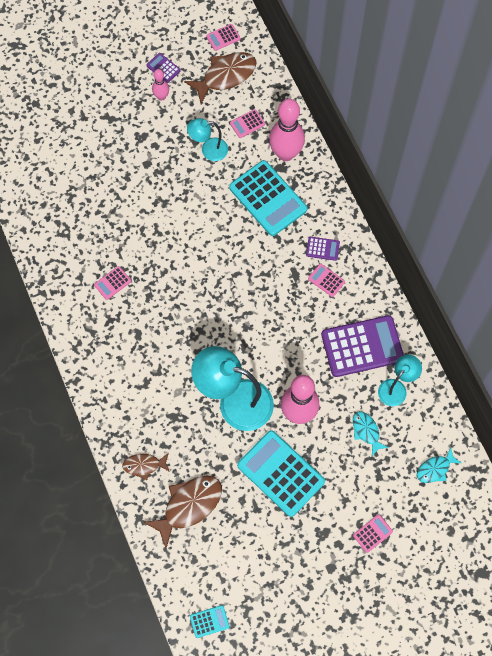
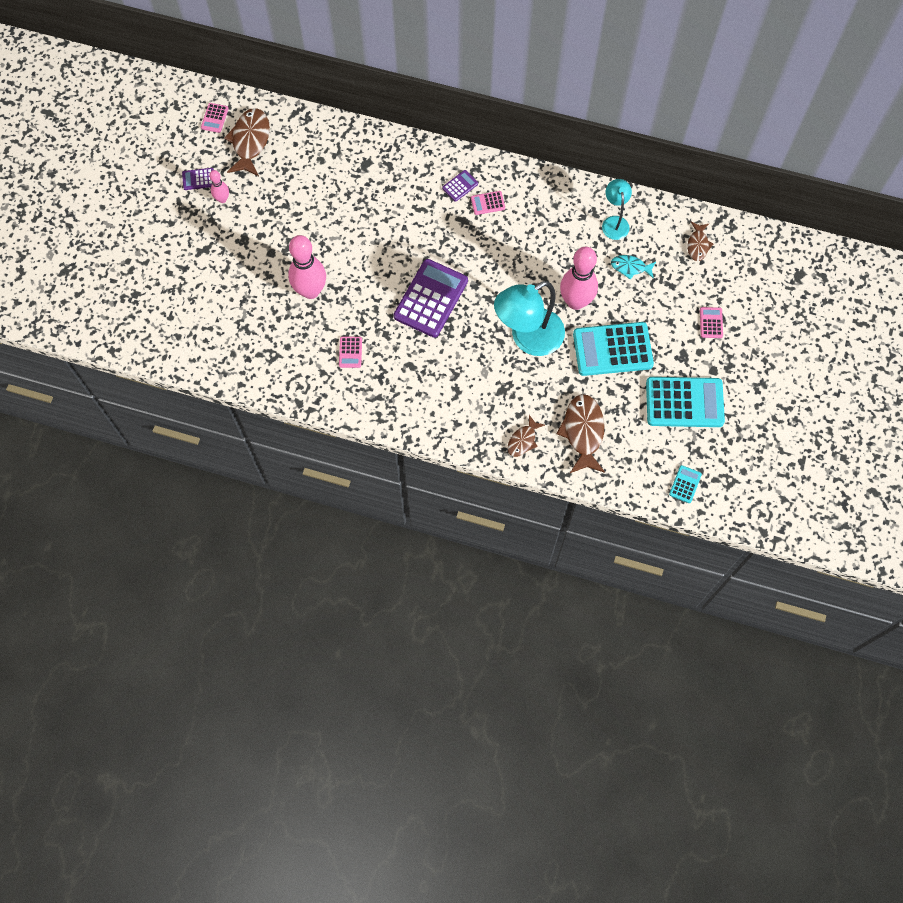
camera: 50 degrees left, 0 degrees up
(208, 150) = (302, 201): turquoise lamp -> none
(247, 124) = (306, 158): pink calculator -> none
(268, 198) = (383, 191): turquoise calculator -> turquoise calculator (684, 402)
(286, 153) = (357, 151): pink bowling pin -> pink bowling pin (310, 291)
(362, 346) = (562, 220): purple calculator -> purple calculator (431, 299)
(435, 469) = (698, 245): turquoise fish -> brown fish

